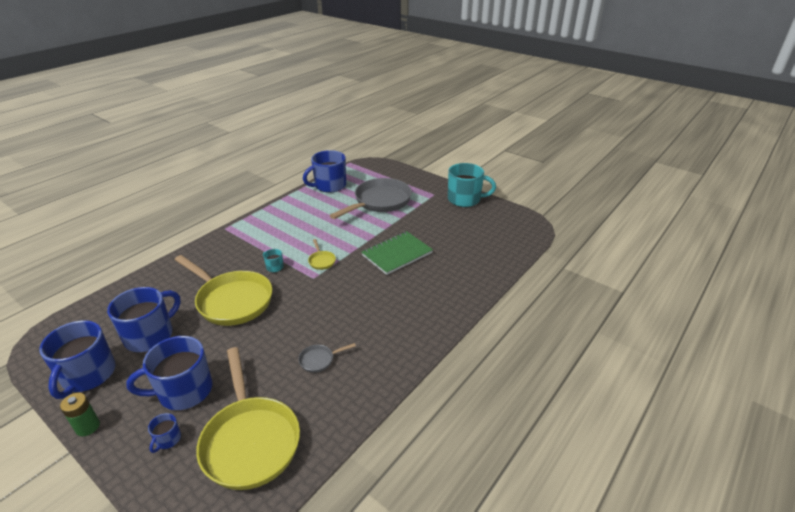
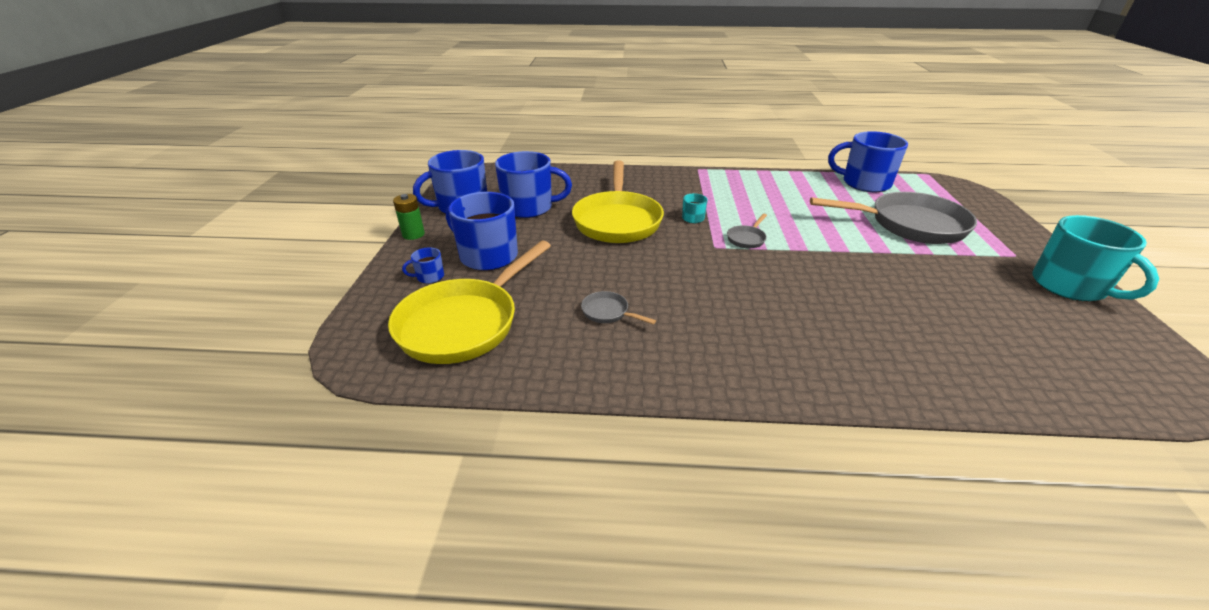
camera: 55 degrees right, 0 degrees up
(321, 261) = (747, 239): yellow pan -> grey pan
(397, 254) = (850, 283): green notebook -> none

